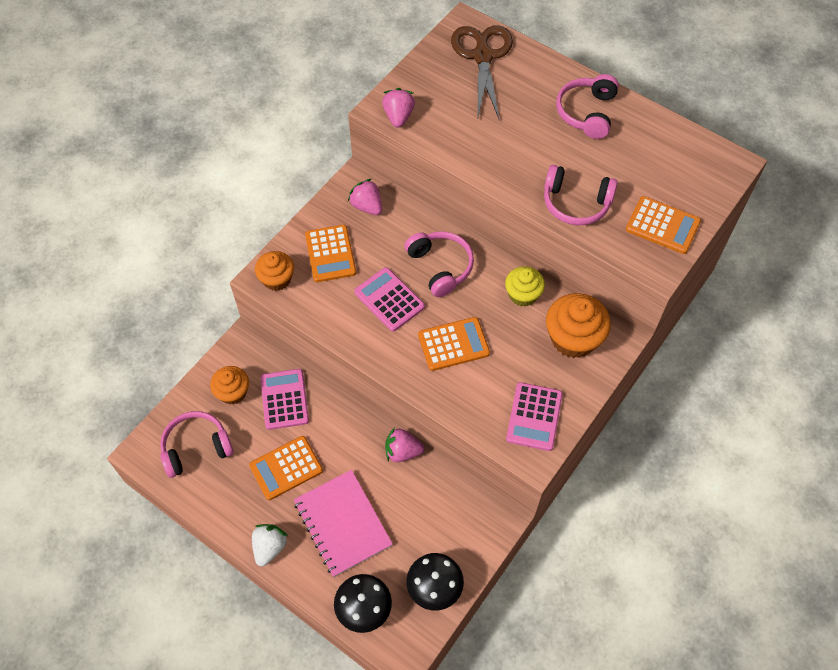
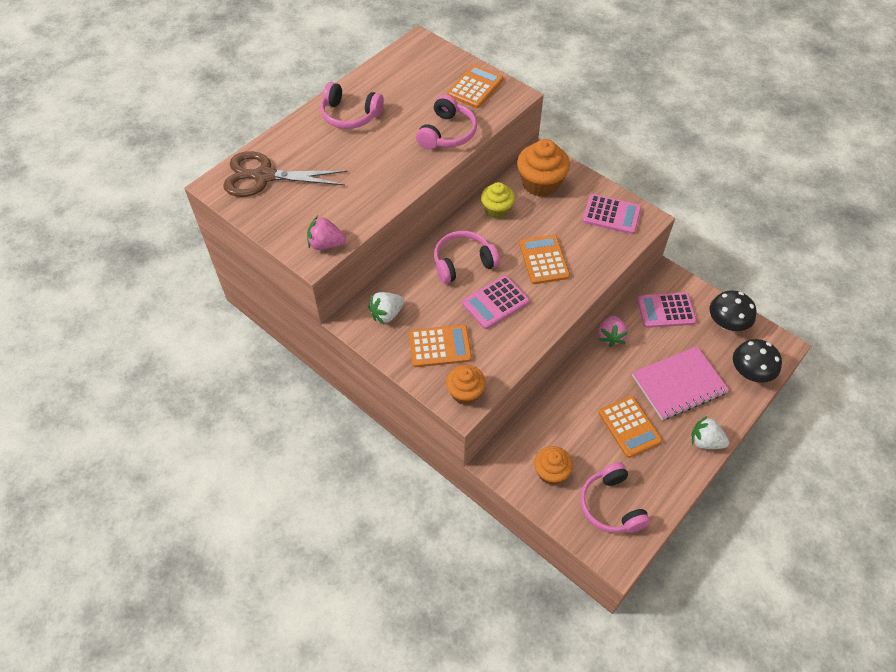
camera: 85 degrees left, 5 degrees down
(284, 399) = (559, 427): pink calculator -> pink calculator (666, 310)
(367, 206) = (387, 314): pink strawberry -> white strawberry

